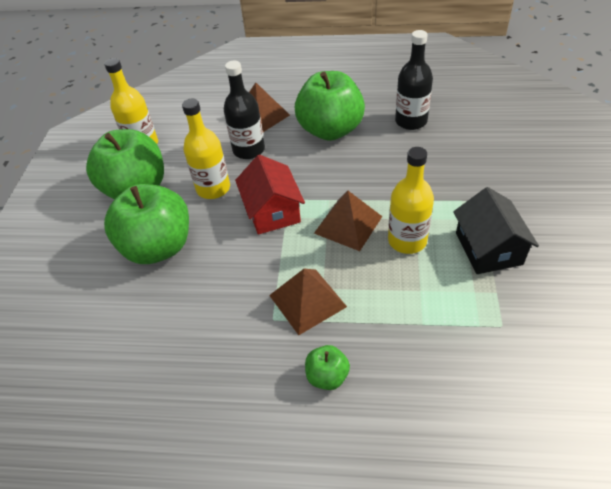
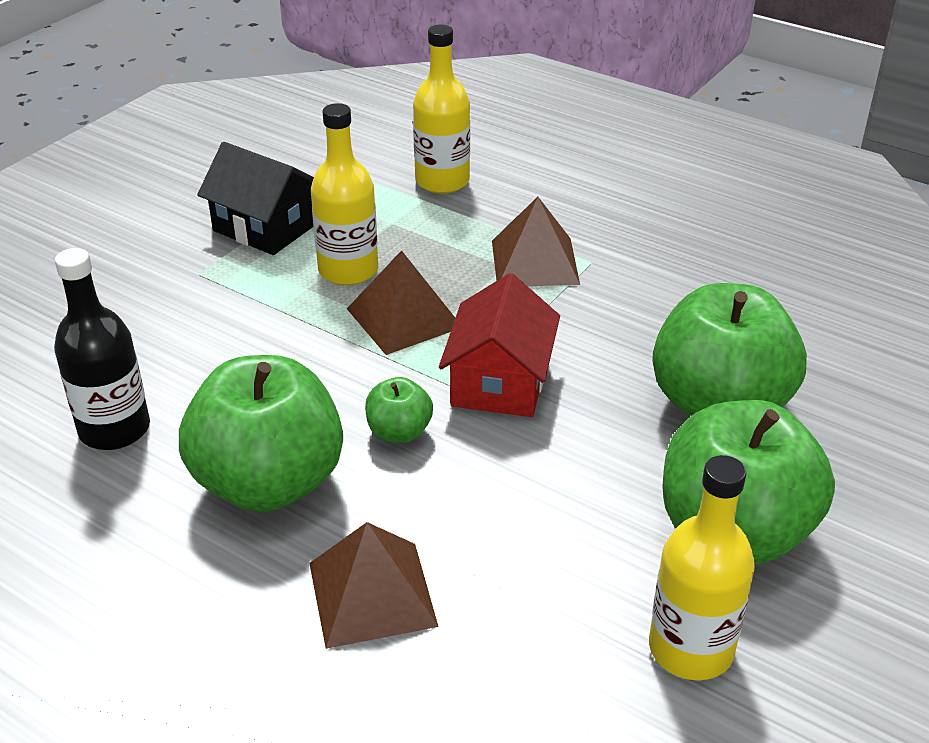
camera: 155 degrees left, 10 degrees down
(213, 188) = (577, 464): yellow bottle -> yellow bottle (442, 181)
(249, 150) = (460, 515): black bottle -> none
(327, 376) = (564, 200): green apple -> green apple (399, 432)
(488, 248) = (265, 227): black house -> black house turned 75 degrees counterclockwise

